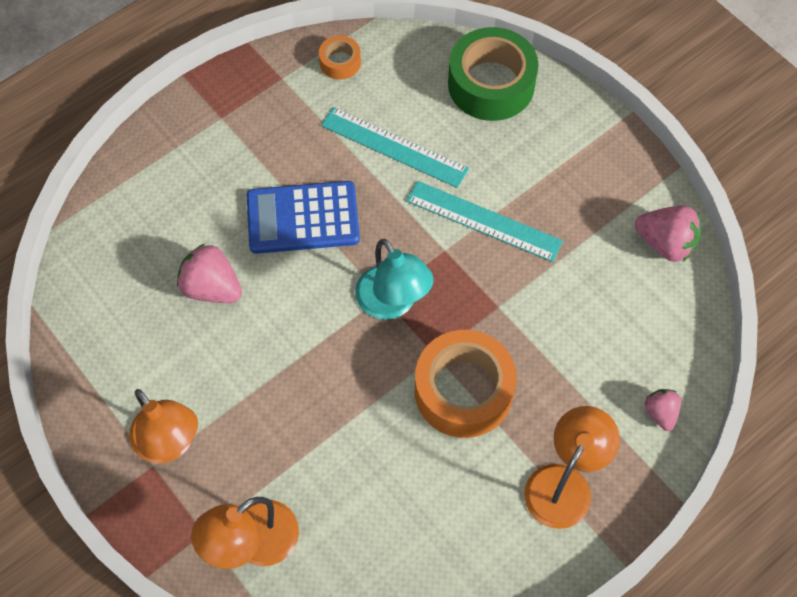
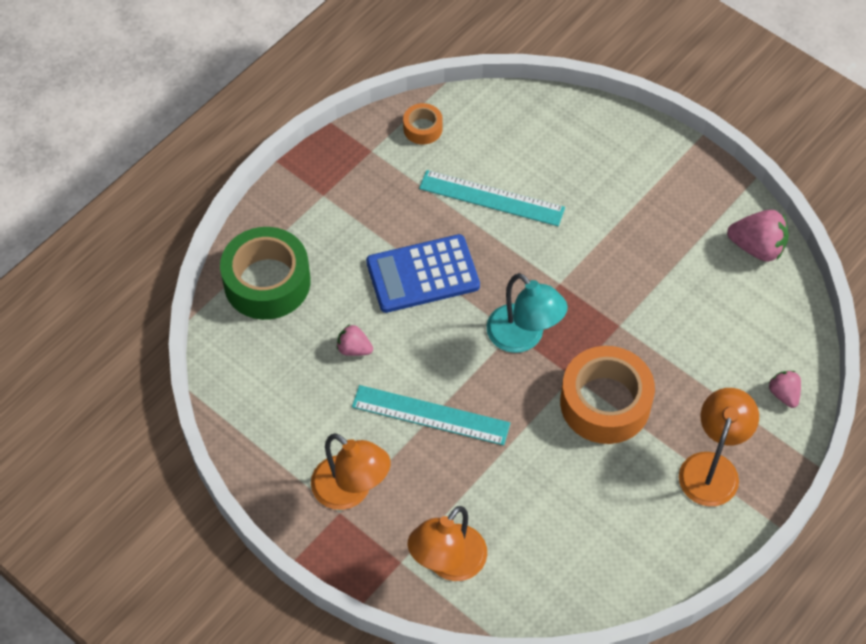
camera: 10 degrees left, 5 degrees down
(212, 288) = (354, 349): pink strawberry -> pink strawberry, size x0.59
(483, 221) = (589, 252): turquoise ruler -> turquoise ruler (430, 415)
(491, 84) = (567, 128): green tape -> green tape (267, 282)

